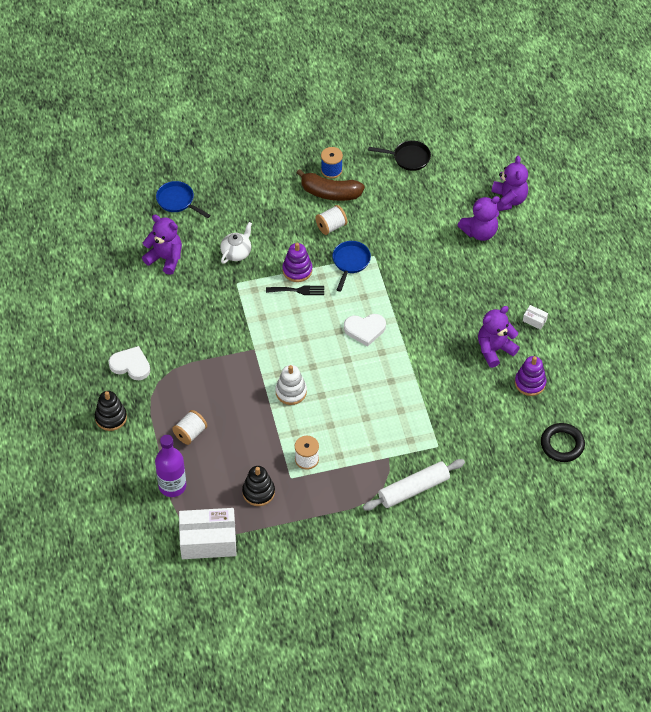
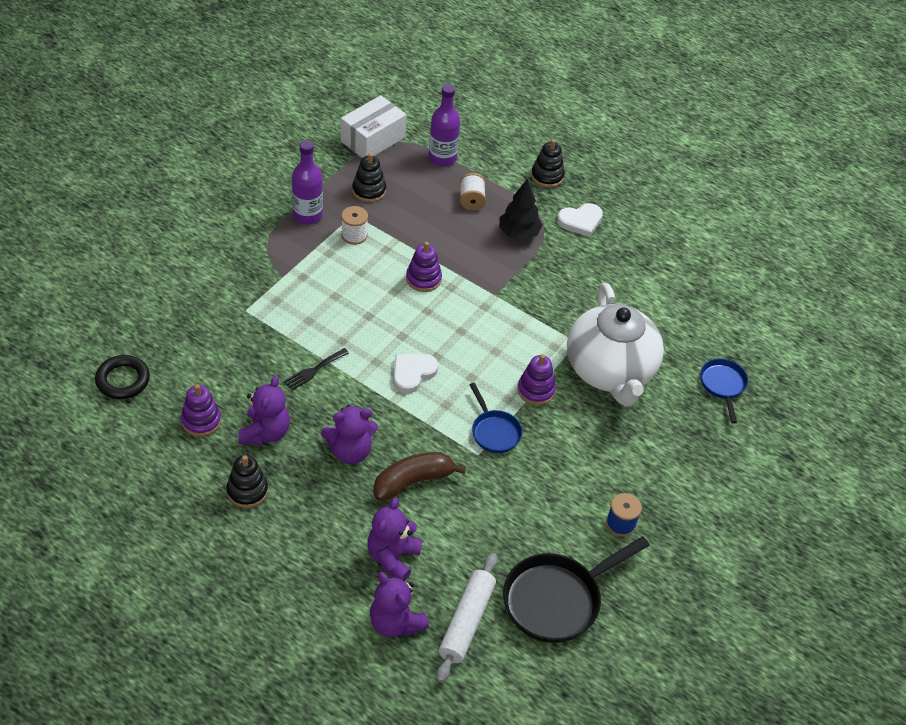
camera: 135 degrees right, 5 degrees down
(165, 258) = (664, 324): purple teddy bear -> purple teddy bear (350, 451)
(177, 201) = (723, 385): blue pan -> blue pan turned 90 degrees counterclockwise
(186, 384) = (518, 233): none -> black tree
(236, 252) = (610, 371): white teapot -> white teapot, size x2.47
(291, 392) = (423, 279): white stacking toy -> purple stacking toy
(298, 290) = (514, 371): black fork -> black fork (314, 370)
(325, 499) = (307, 215): none -> purple bottle
(330, 193) = (593, 495): brown banana -> brown banana (413, 481)
(331, 226) = (552, 458): white spool -> none
(408, 158) = (557, 599): black pan -> black pan, size x1.78
(413, 489) = (237, 264): white rolling pin -> white rolling pin (467, 622)
(534, 320) = (247, 491): white box -> black stacking toy

